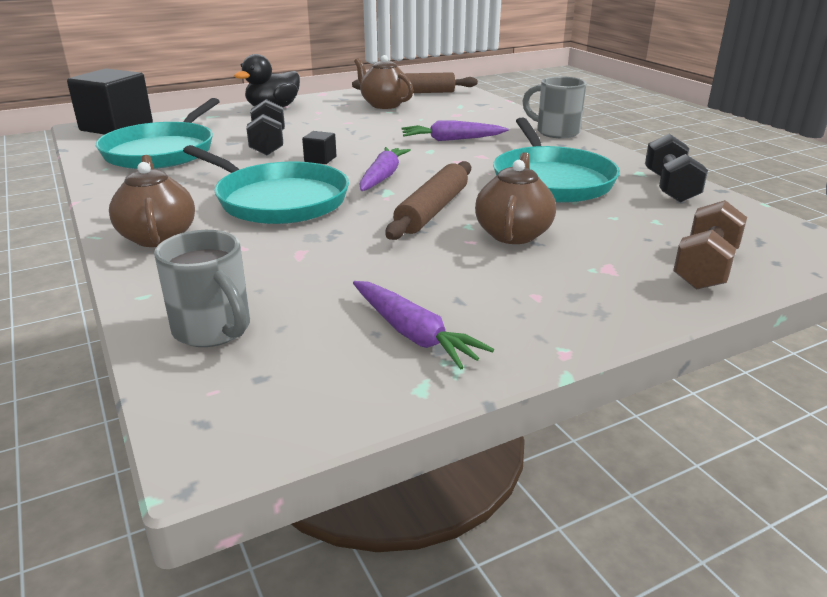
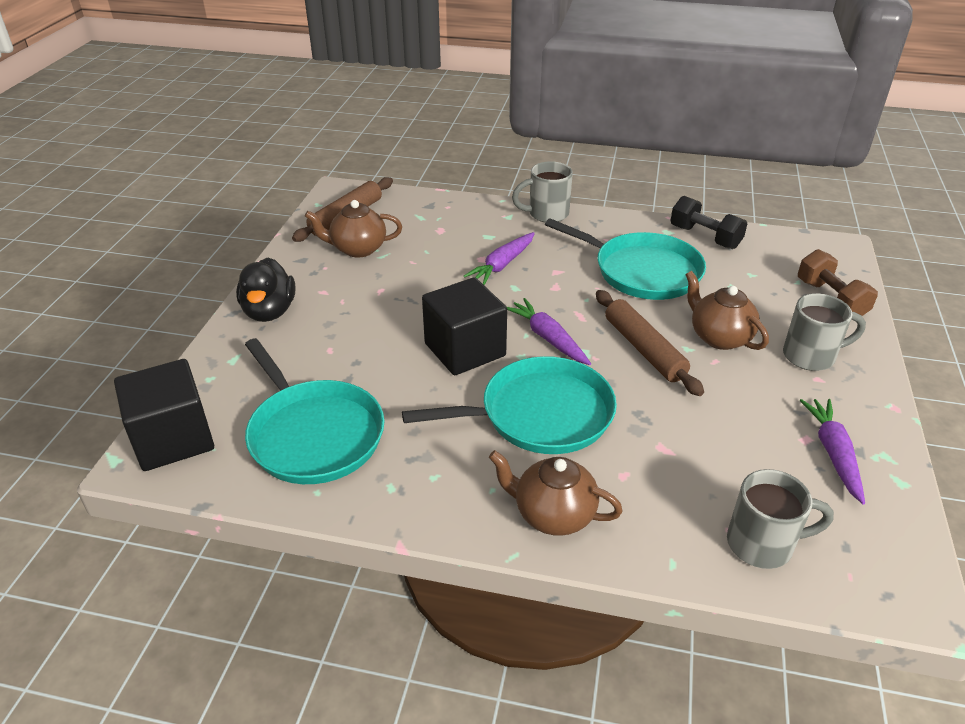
camera: 50 degrees left, 10 degrees up
(268, 144) = (384, 361): black dumbbell -> none
(320, 159) = (465, 350): black cube -> black cube, size x2.33
(413, 334) = (833, 453): purple carrot -> purple carrot turned 90 degrees counterclockwise
(571, 282) = (811, 356): none -> grey mug

